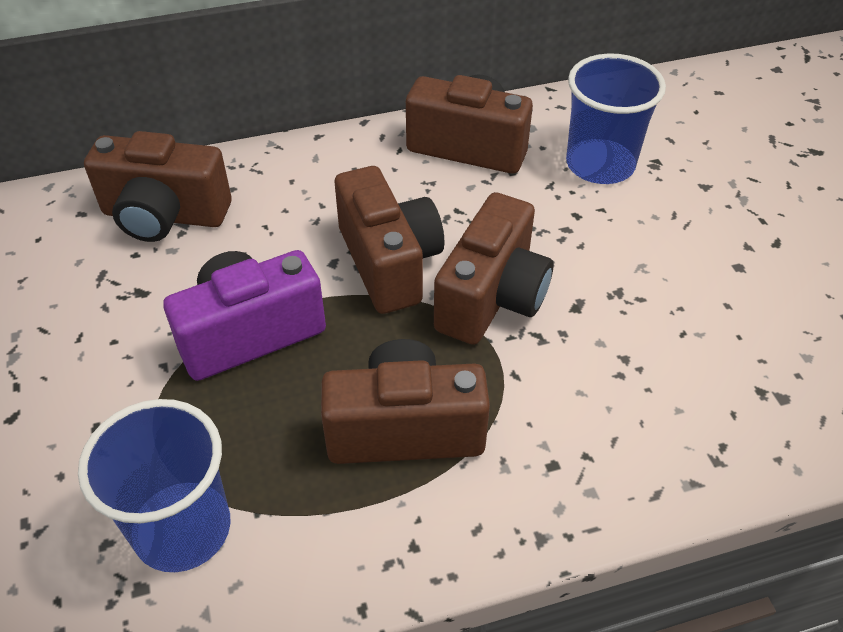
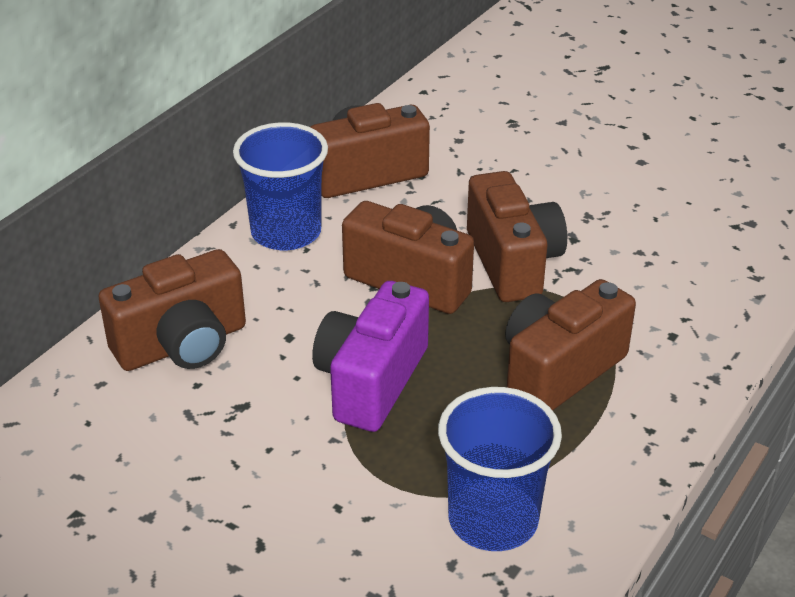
camera: 40 degrees left, 10 degrees down
(600, 164) = (477, 141): blue cup -> blue cup (286, 232)

